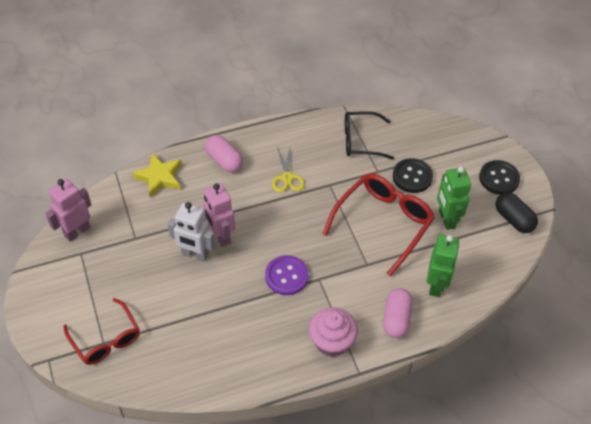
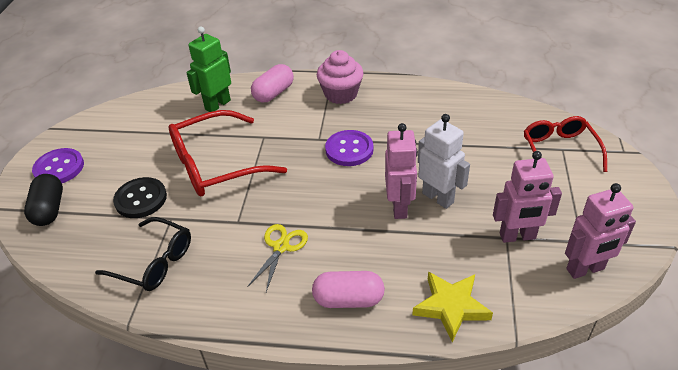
camera: 150 degrees left, 10 degrees down
(127, 241) = (517, 236): none -> pink robot
(224, 160) = (348, 299): pink capsule -> pink capsule turned 75 degrees counterclockwise
(446, 219) = (152, 149): green robot -> none
(499, 178) = (59, 168): black button -> purple button
(513, 219) = (93, 130): black capsule -> black capsule (49, 209)

